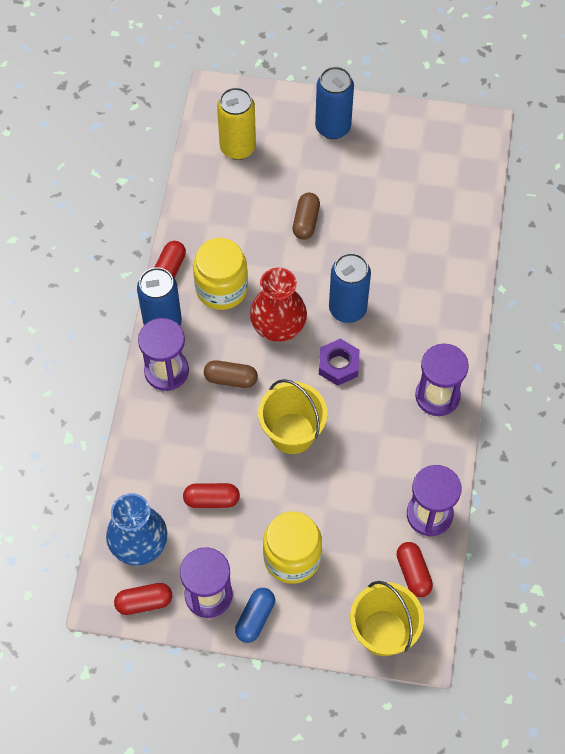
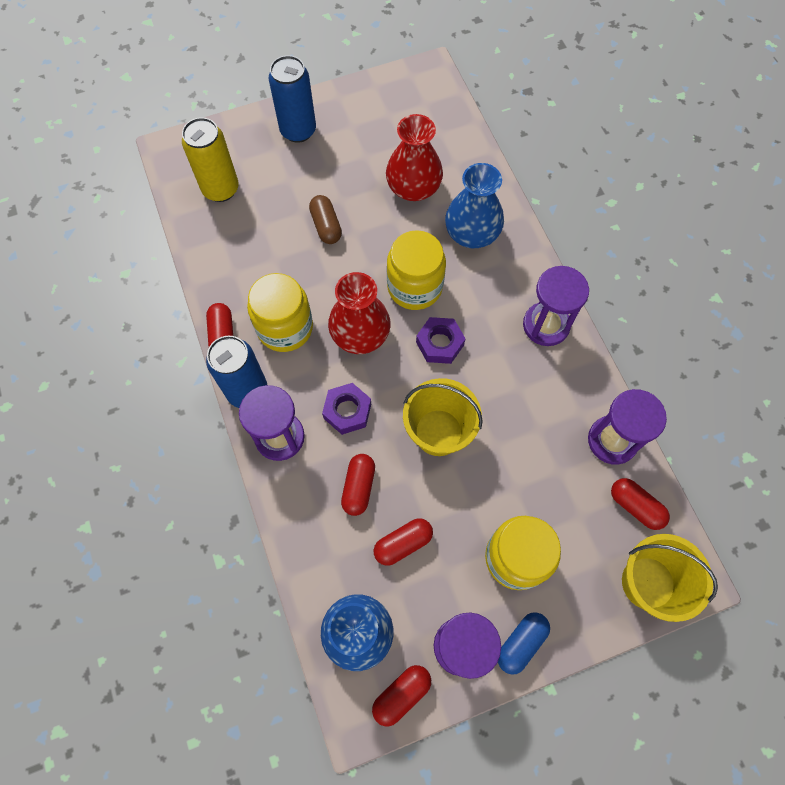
camera: 30 degrees left, 5 degrees up
(204, 441) = (358, 487): none -> red capsule
(231, 379) = (347, 411): brown capsule -> purple nut
(255, 618) = (521, 643): blue capsule -> blue capsule turned 45 degrees clockwise
(347, 309) = (414, 287): blue can -> yellow jar
(400, 225) = (413, 188): none -> red vase
(425, 289) = (472, 233): none -> blue vase

